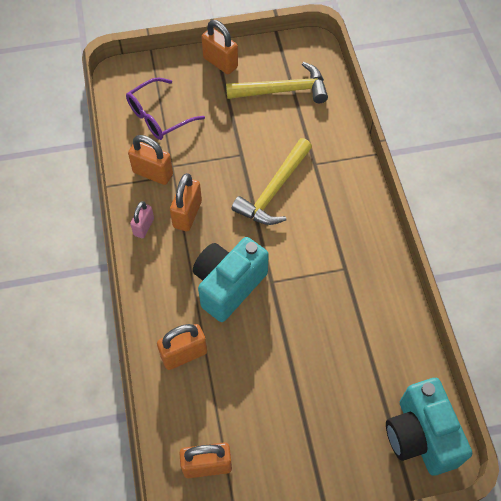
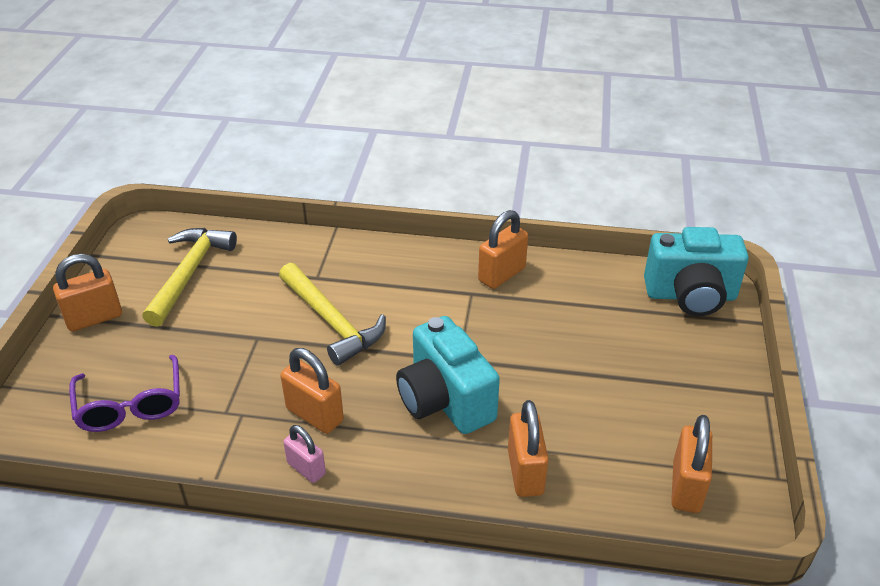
camera: 70 degrees left, 20 degrees down
(153, 173) = (223, 436): orange padlock -> orange padlock (502, 274)

